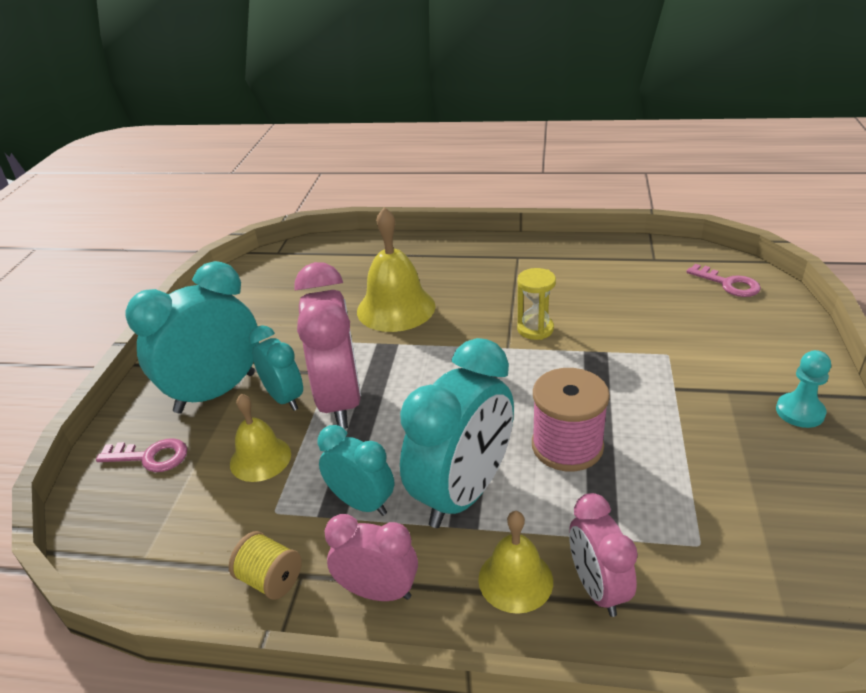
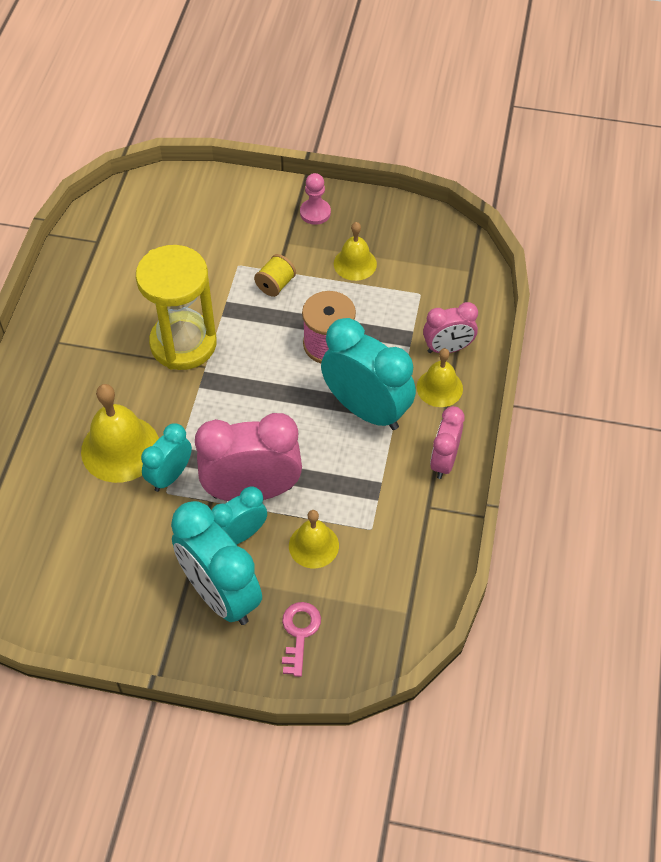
camera: 90 degrees left, 20 degrees up
(270, 579) = (431, 525): yellow spool -> yellow spool (275, 284)
(362, 503) = (369, 472): turquoise clock -> turquoise clock (170, 476)
(535, 329) = (183, 344): yellow hourglass -> yellow hourglass, size x2.07
(725, 461) = (355, 263): none -> yellow bell
(728, 284) = (153, 204): pink key -> none
(800, 412) = (315, 213): turquoise pawn -> pink pawn

